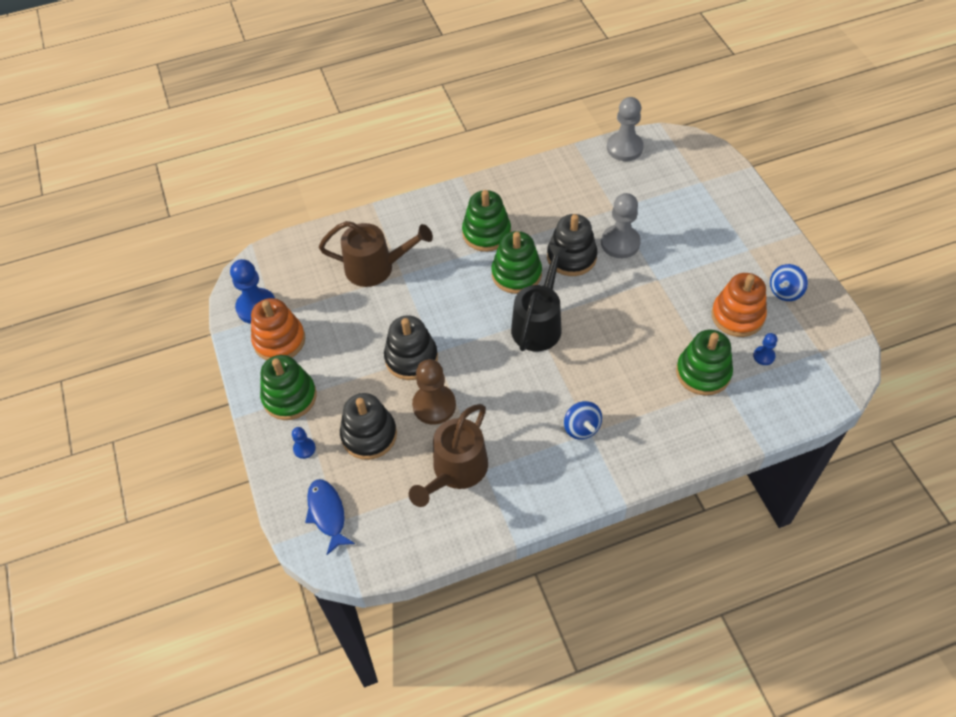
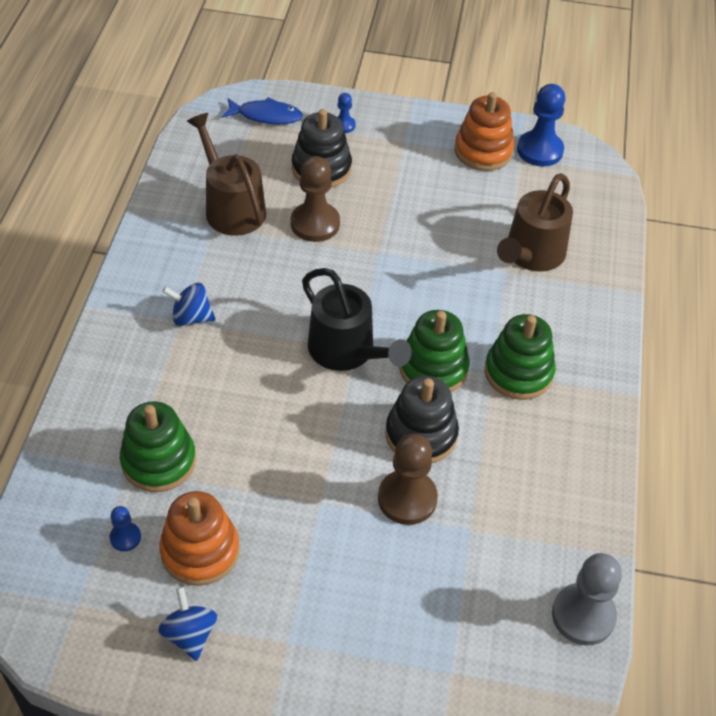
camera: 115 degrees right, 5 degrees down
(289, 397) = (409, 135): green stacking toy -> none
(411, 358) = (385, 231): black stacking toy -> none
(620, 243) = (407, 498): grey pawn -> brown pawn

